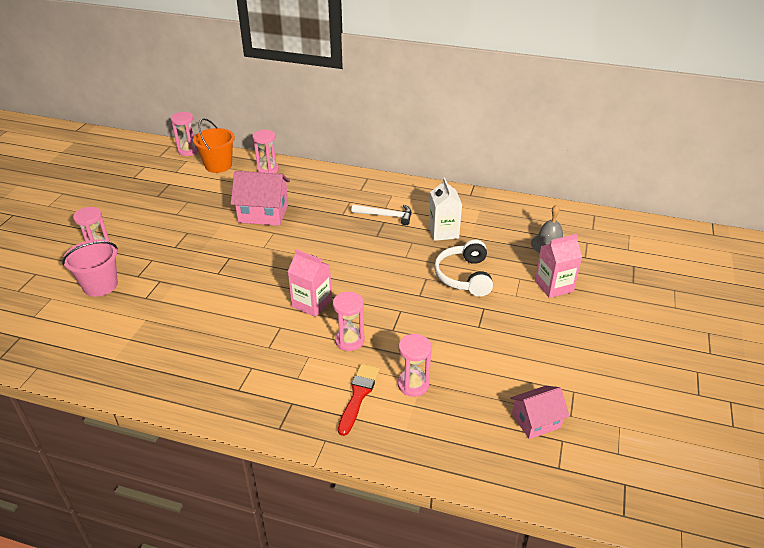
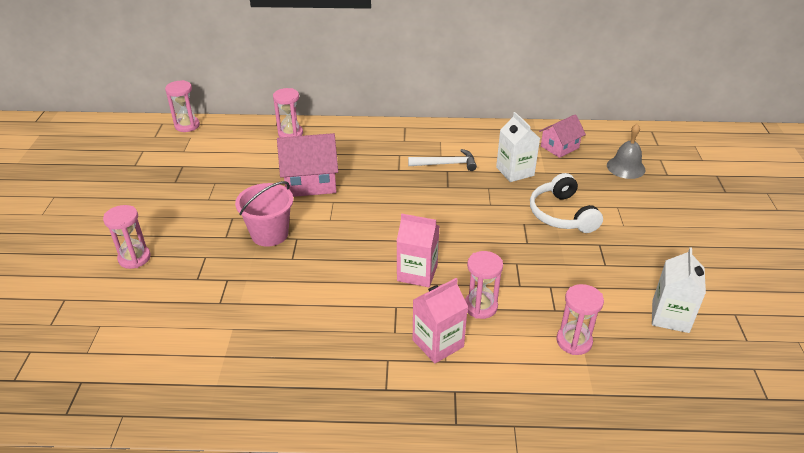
camera: 15 degrees left, 0 degrees up
(100, 285) = (156, 298): pink bucket -> pink bucket (269, 234)
(218, 165) = (231, 137): orange bucket -> none
(358, 395) = (523, 366): red brush -> none
(511, 381) = (670, 316): none -> white carton
(536, 421) = (717, 353): pink house -> pink house (559, 147)
(554, 286) = (654, 209): pink carton -> pink carton (438, 343)

